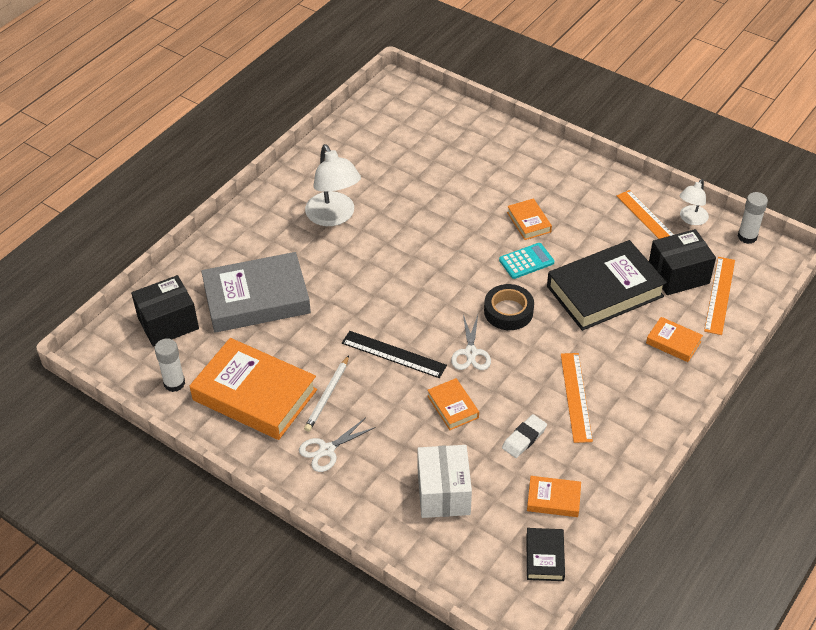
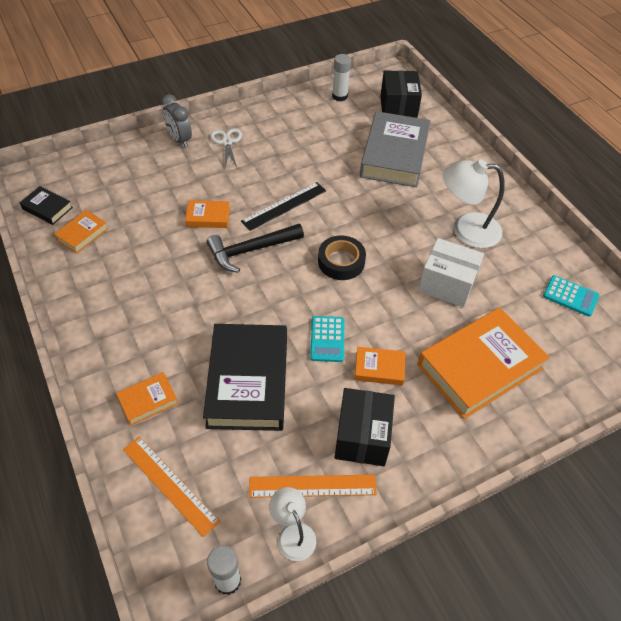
camera: 115 degrees right, 5 degrees up
(254, 395) = (301, 126): orange book -> orange book (479, 367)
(327, 395) = (273, 158): white pencil -> none
(352, 498) = (179, 140): none -> grey clock
(369, 139) = (570, 296): none -> turquoise calculator
(443, 493) = (142, 182): white box -> white box (447, 284)
(471, 353) = (251, 250): white scissors -> black hammer
(508, 311) = (276, 295): black tape -> black tape (341, 262)
(524, 438) = (145, 243): white eraser -> none
(576, 397) = (154, 294): orange ruler -> none
(678, 275) = (223, 462): black box -> black box (362, 437)

